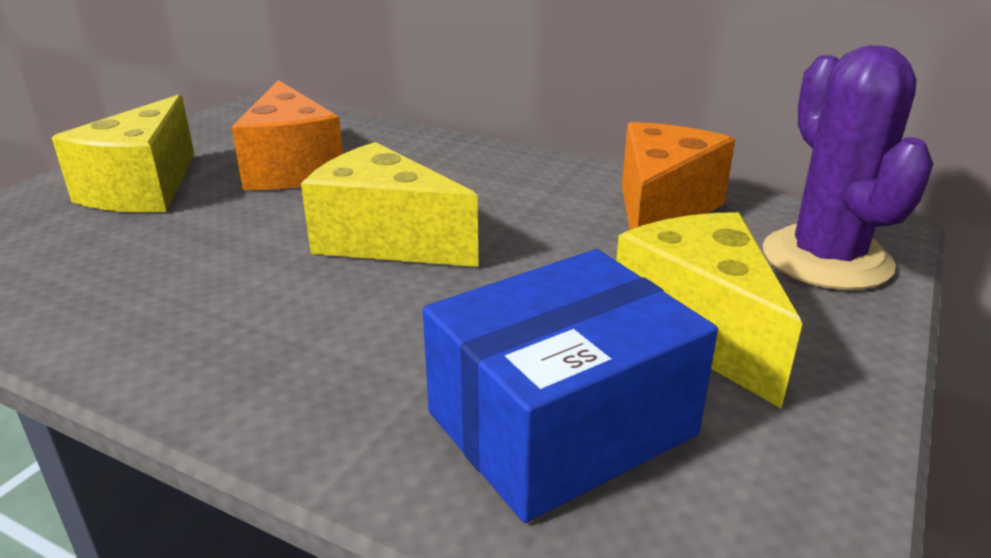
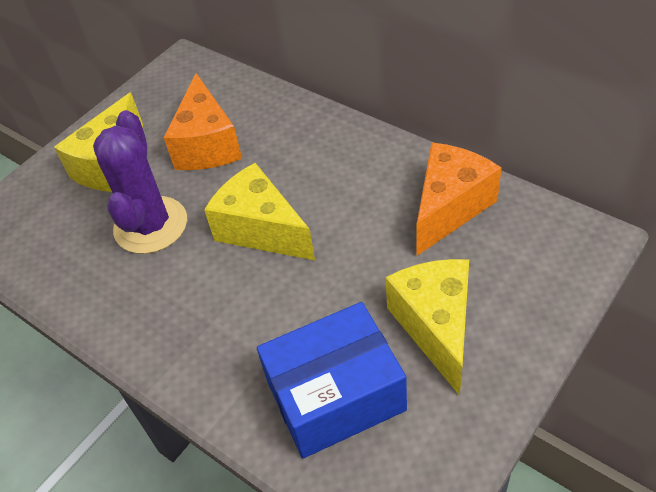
camera: 15 degrees right, 20 degrees up
(826, 259) = (544, 266): purple cactus -> purple cactus (151, 225)

